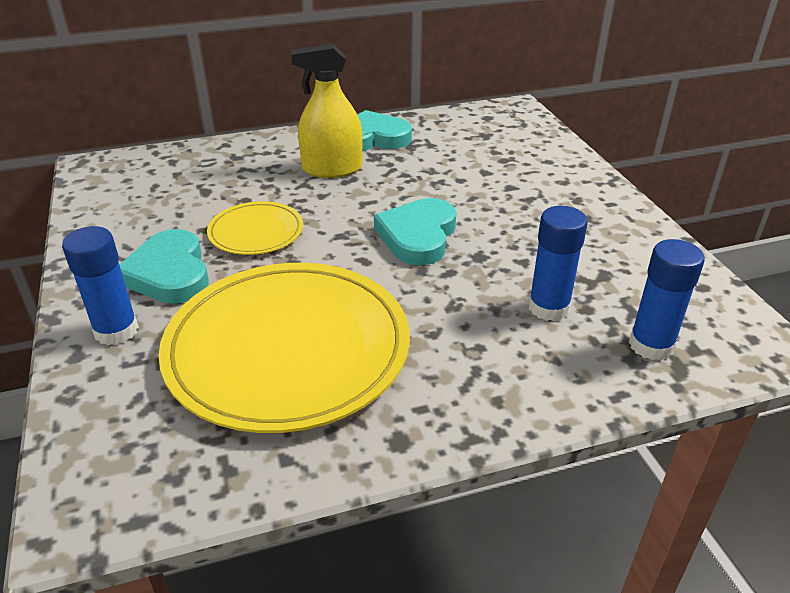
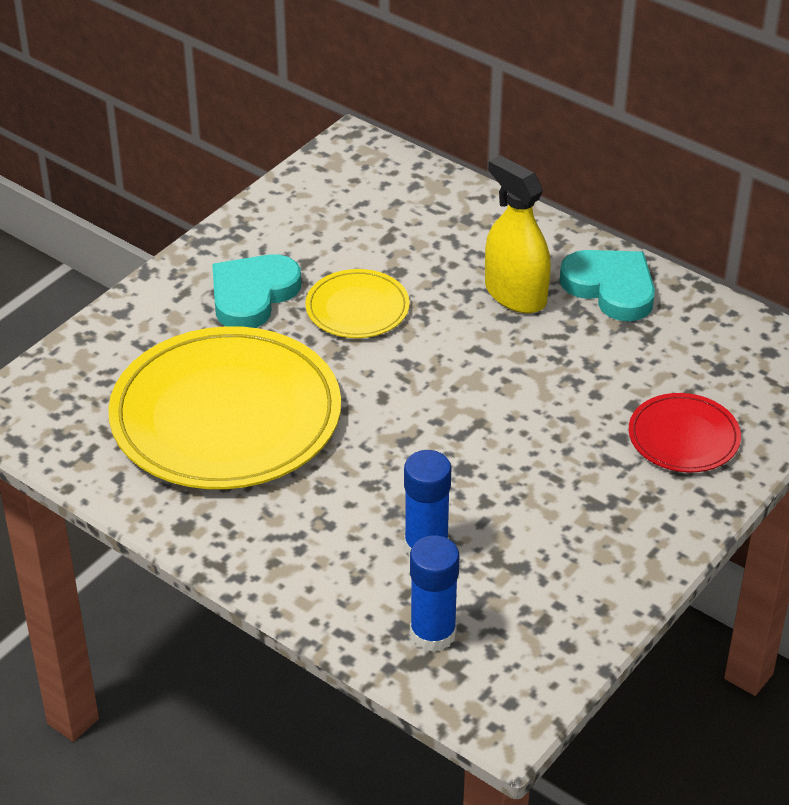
camera: 55 degrees right, 5 degrees up
(116, 331) = (163, 314): blue glue stick -> none
(418, 236) = (456, 412): turquoise heart -> none
(532, 167) = (683, 437): none -> red plate

